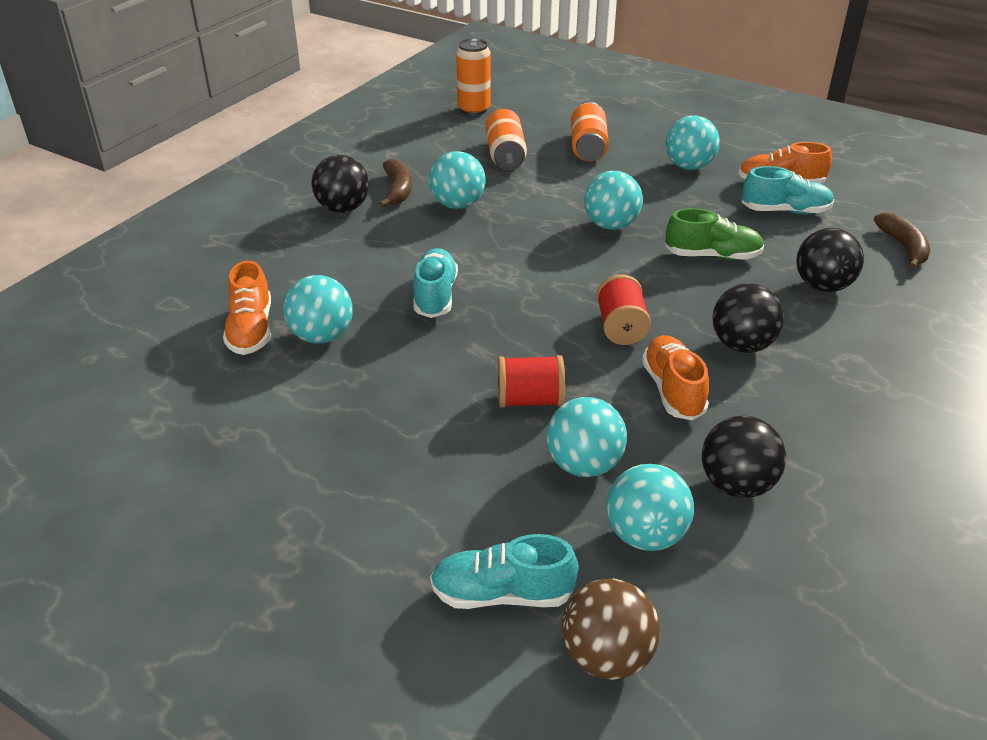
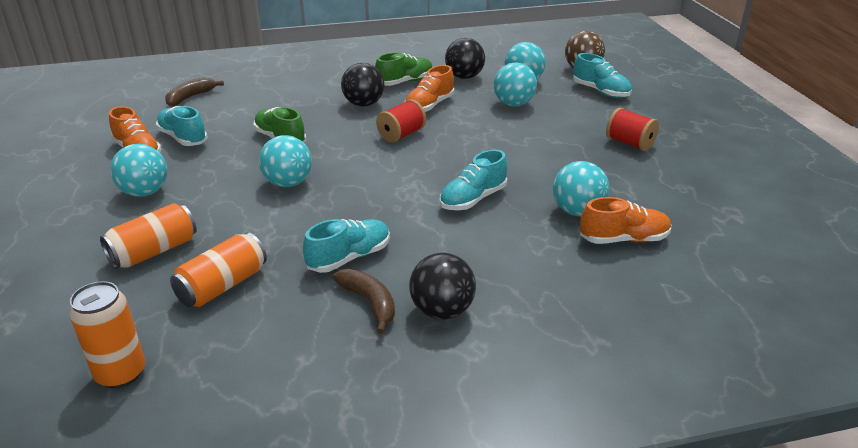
camera: 135 degrees left, 5 degrees down
(251, 330) = (623, 239): orange shoe -> orange shoe turned 45 degrees clockwise
(398, 190) = (369, 303): brown banana -> brown banana turned 105 degrees clockwise
(457, 205) = (349, 257): turquoise ball -> turquoise shoe
(529, 400) = (500, 131): red spool -> red spool (629, 143)
(781, 416) = (405, 82): none -> green shoe
(822, 286) = (271, 104): black ball -> none

